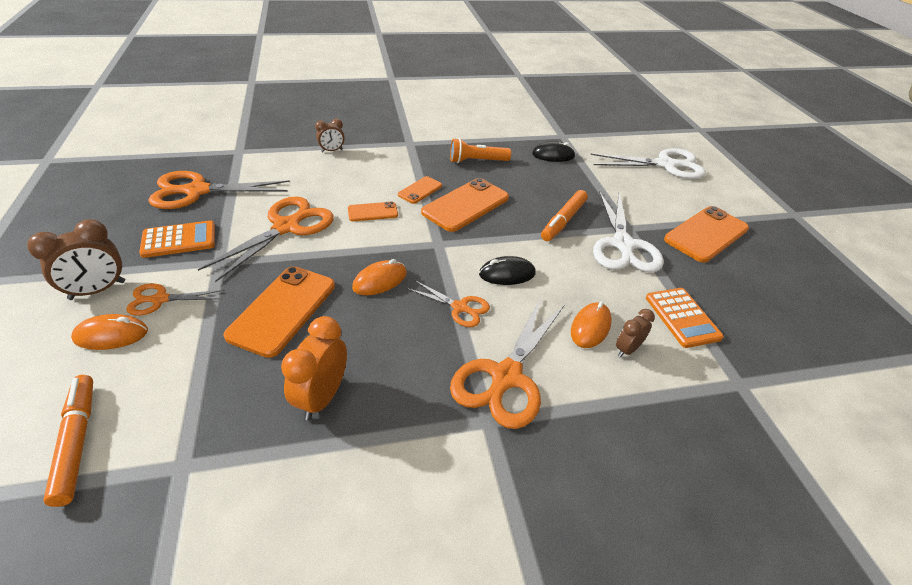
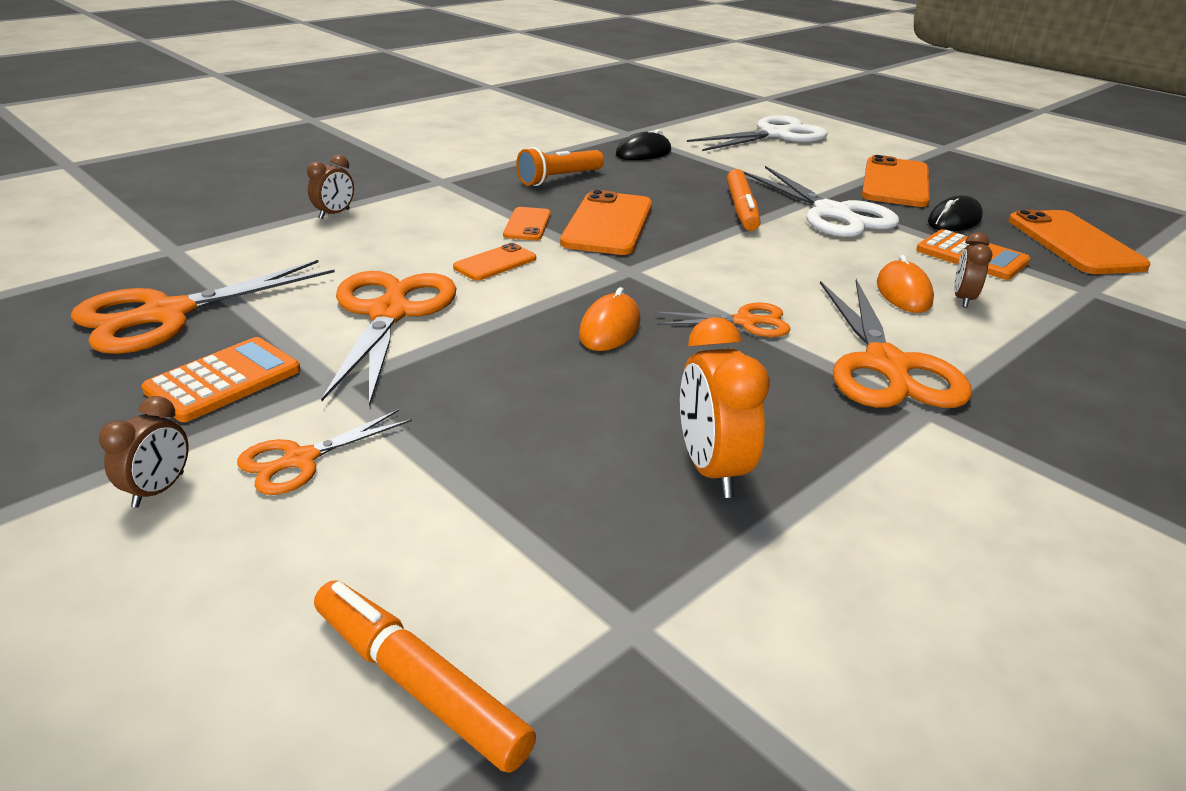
camera: 30 degrees left, 10 degrees down
(97, 290) = (159, 490): brown clock -> brown clock, size x0.60
(111, 335) = (276, 533): orange mouse -> none
(282, 310) = (521, 402): orange phone -> orange phone (1074, 243)
(507, 274) = (751, 274): black mouse -> black mouse (954, 221)

